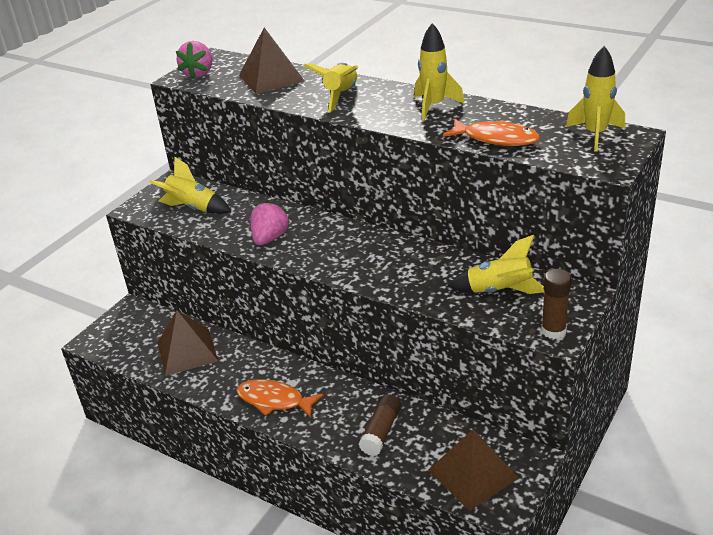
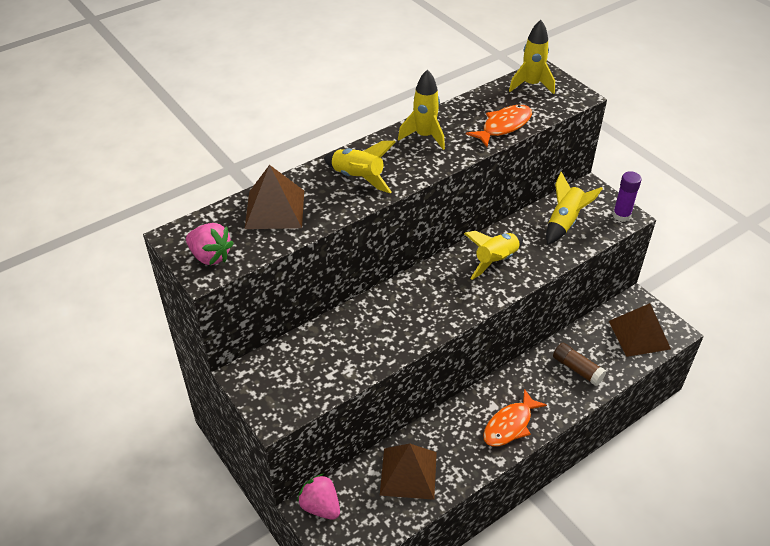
camera: 70 degrees left, 10 degrees up
(193, 208) = (311, 370): yellow rocket -> yellow rocket (495, 261)
(270, 238) = (408, 327): pink strawberry -> pink strawberry (320, 506)
(553, 331) = (621, 215): brown glue stick -> purple glue stick

